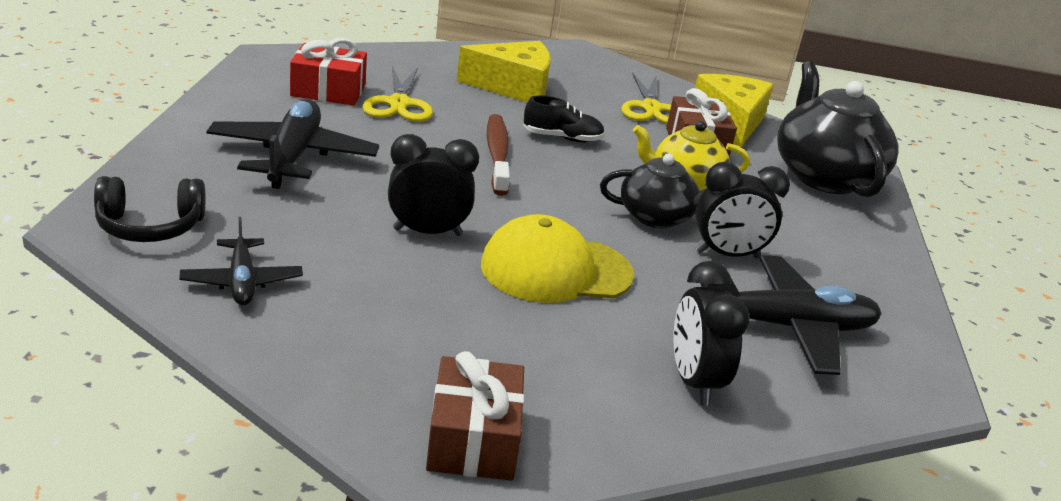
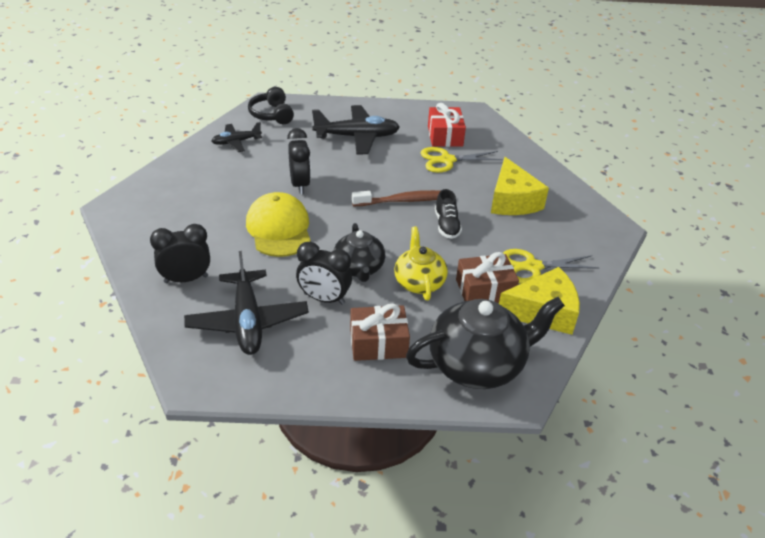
camera: 85 degrees right, 10 degrees up
(473, 439) = (136, 211): brown gift -> brown gift (378, 343)
(727, 255) = (324, 299): black clock -> black clock turned 60 degrees counterclockwise

